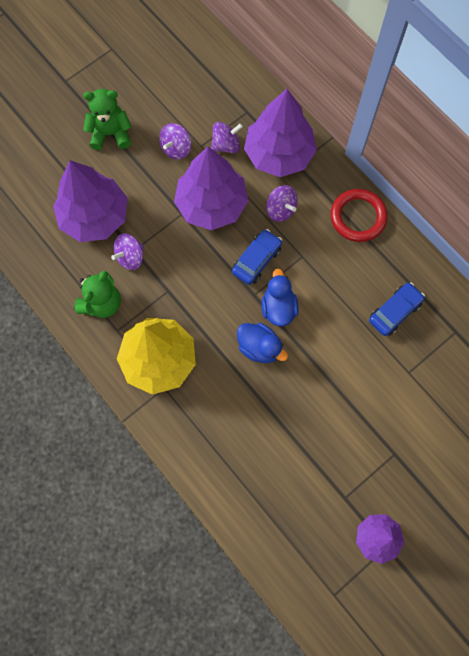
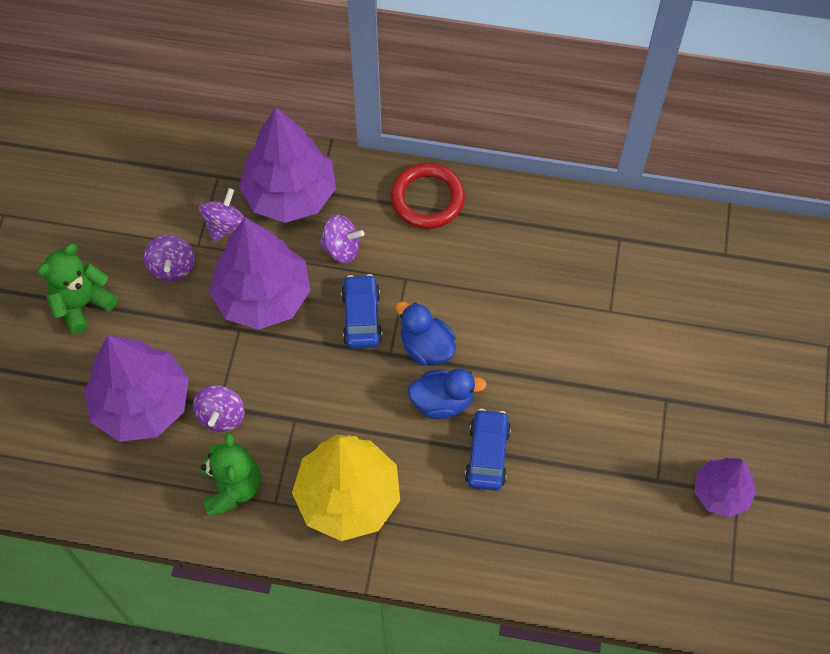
camera: 40 degrees left, 10 degrees down
(394, 312) = (544, 263): blue car -> blue car (487, 454)

